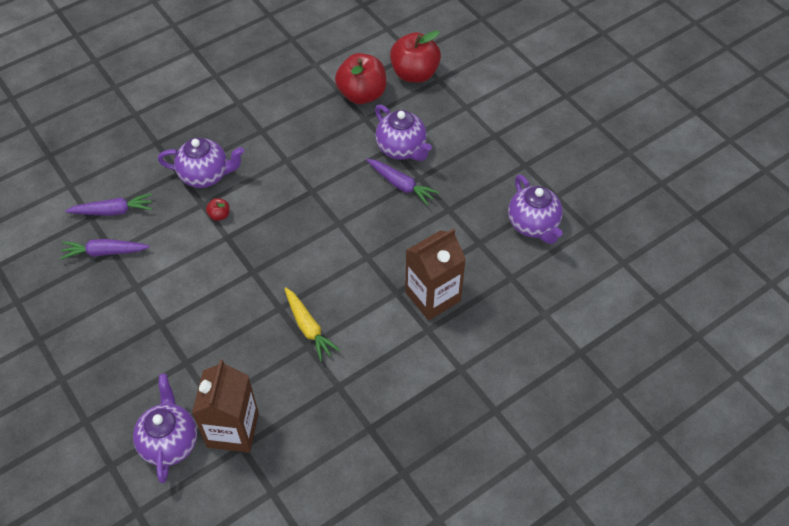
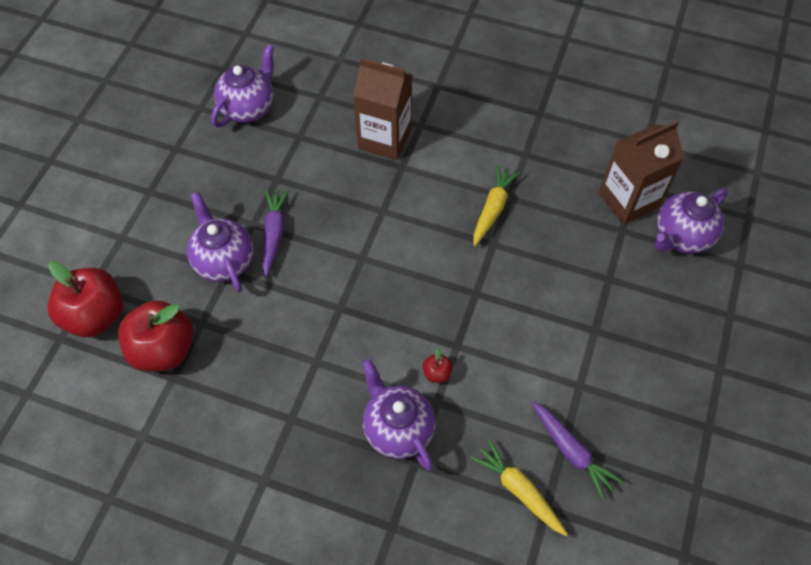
camera: 125 degrees left, 5 degrees up
(113, 211) = (518, 490): purple carrot -> yellow carrot
(402, 149) = (224, 261): purple teapot -> purple teapot turned 45 degrees counterclockwise

